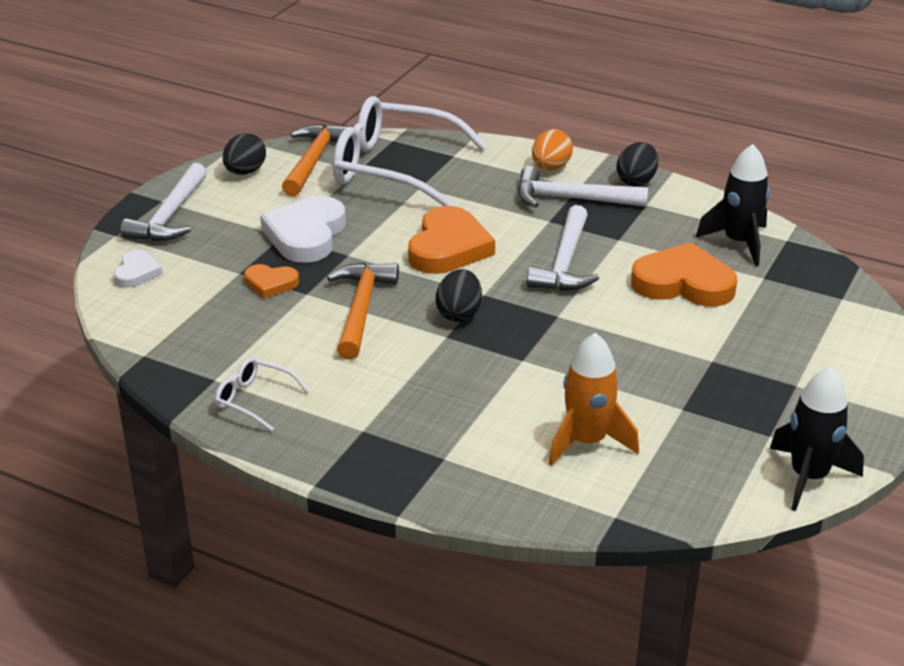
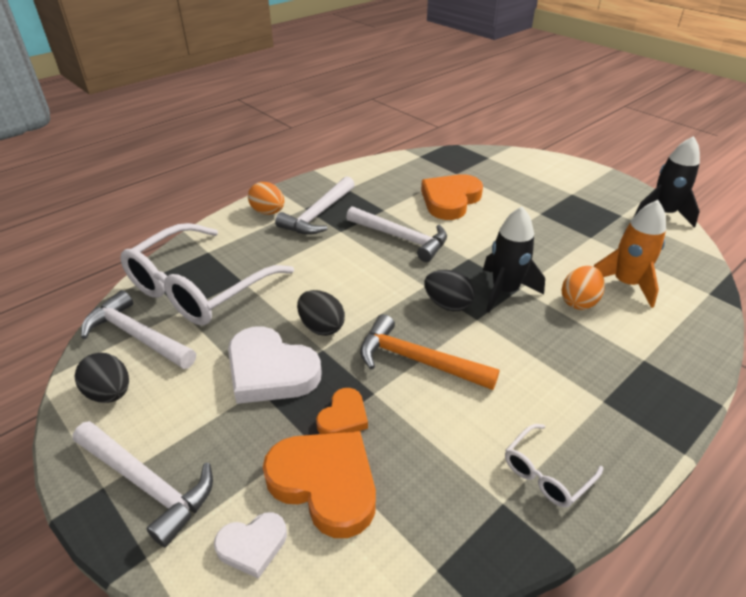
camera: 70 degrees left, 5 degrees up
(137, 272) = (252, 545): white heart -> white heart turned 135 degrees clockwise
(313, 161) = (137, 336): orange hammer -> white hammer
(448, 247) = (348, 287): orange heart -> orange heart (325, 483)
(523, 405) = (578, 302): none -> orange egg
(636, 181) = (315, 184): black egg -> black egg (321, 327)
(739, 243) = (414, 170): black rocket -> black rocket (504, 291)

